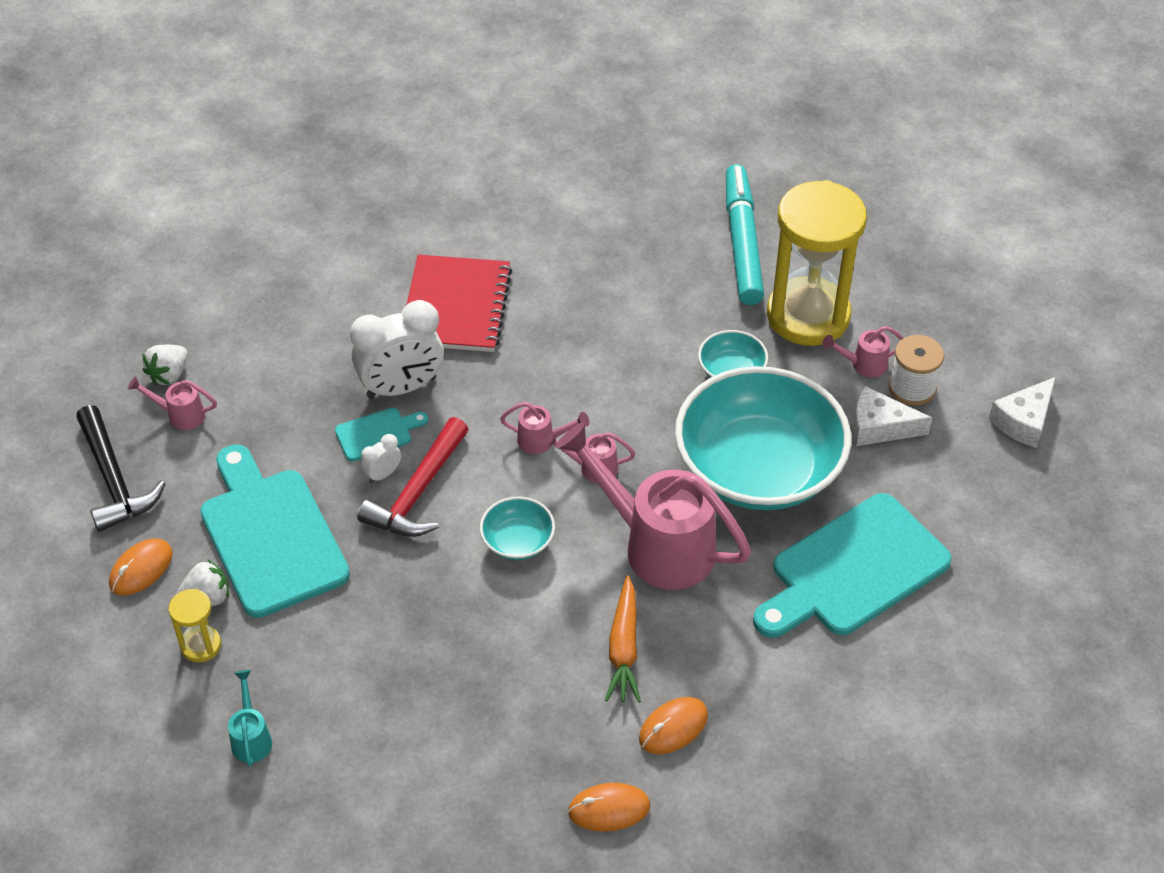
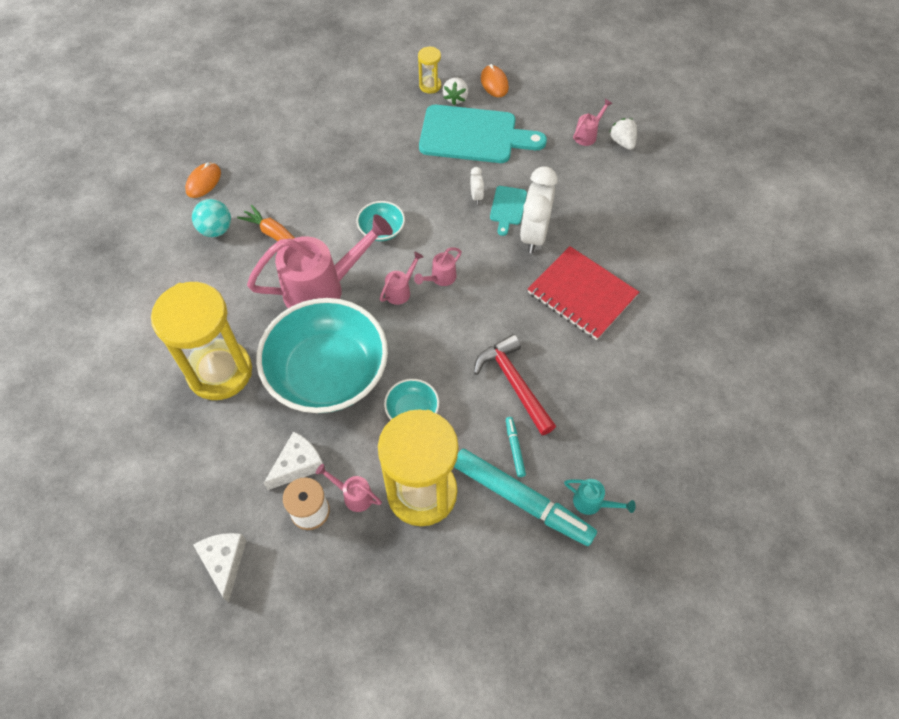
camera: 125 degrees right, 10 degrees up
(114, 480) = (561, 94): black hammer -> none
(251, 737) = (364, 82): turquoise watering can -> turquoise watering can (593, 503)
(418, 492) = (451, 205): red hammer -> red hammer (514, 383)
(673, 727) = (216, 229): orange mouse -> turquoise ball
(694, 272) = (515, 448): none -> turquoise marker
(853, 569) = (220, 372): turquoise cutting board -> yellow hourglass
(863, 364) = (353, 495): pink watering can -> pink watering can turned 90 degrees counterclockwise

